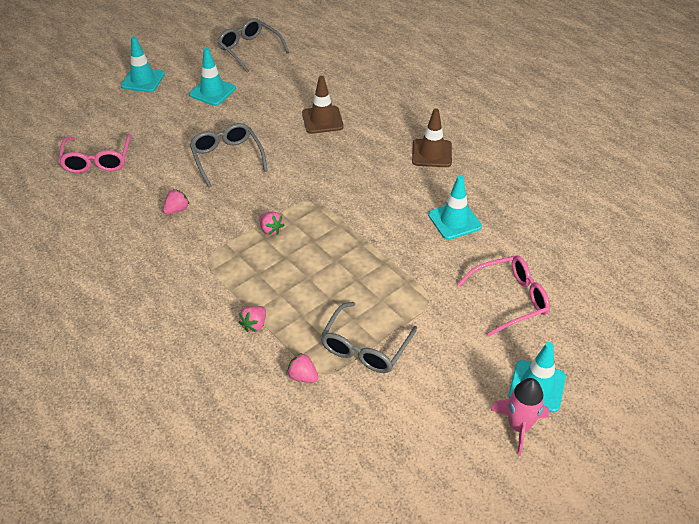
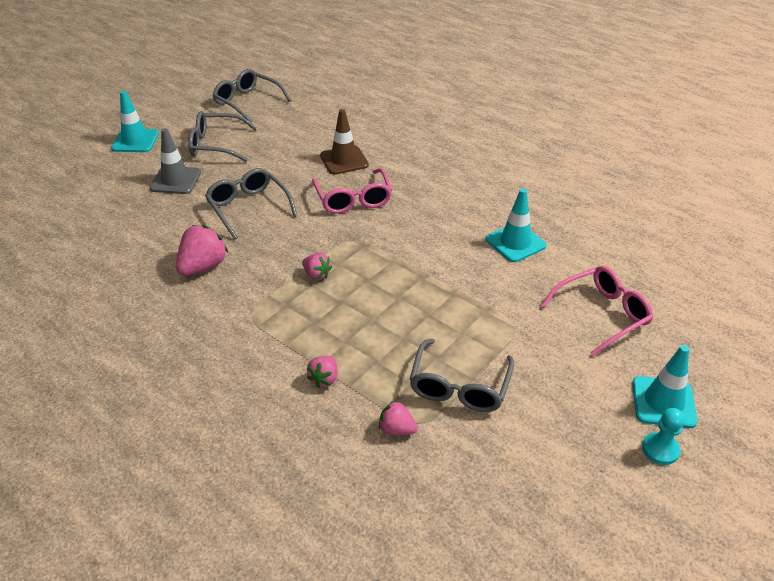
camera: 10 degrees left, 5 degrees down
(97, 160) = (98, 226): pink glasses -> pink glasses (353, 199)
(170, 124) = (175, 180): none -> grey traffic cone
(177, 210) = (203, 266): pink strawberry -> pink strawberry, size x1.72
(212, 91) = (216, 145): turquoise traffic cone -> grey glasses
(431, 153) = (470, 180): brown traffic cone -> none
(519, 427) = (660, 449): pink rocket -> turquoise pawn

